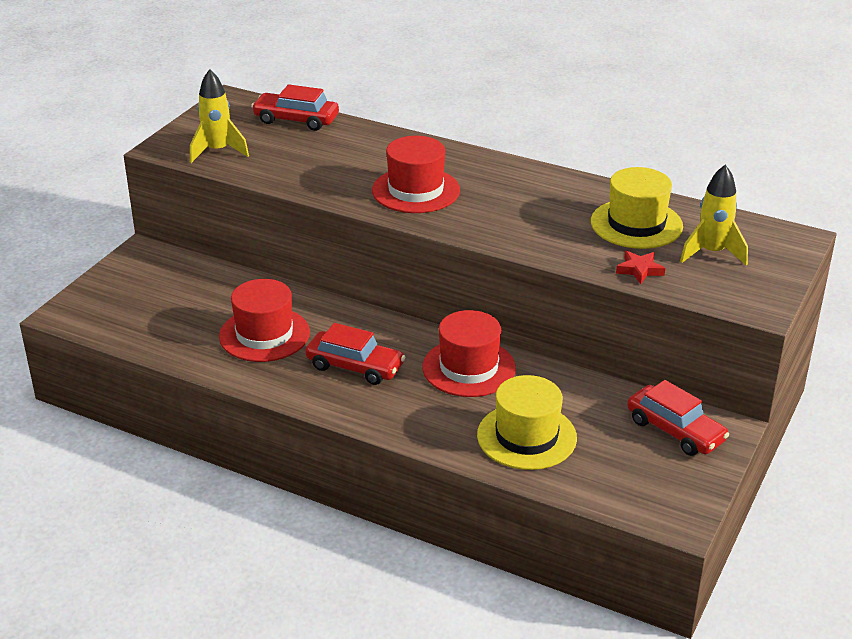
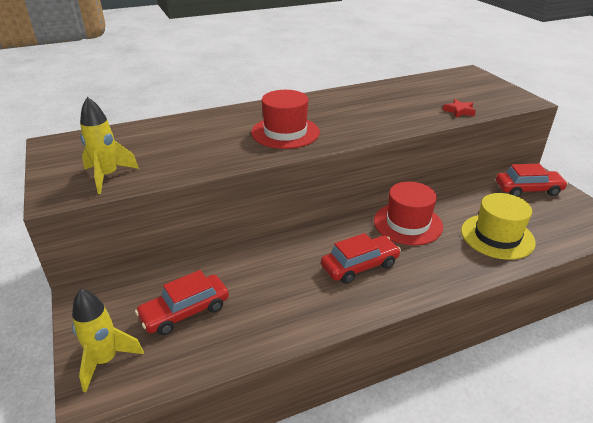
camera: 50 degrees left, 0 degrees up
(264, 334) = (275, 288): red hat -> none
(296, 120) = (129, 133): red car -> red car (185, 311)
(636, 224) = (411, 95): yellow hat -> none
(712, 253) = (462, 91): yellow rocket -> yellow rocket (106, 360)

